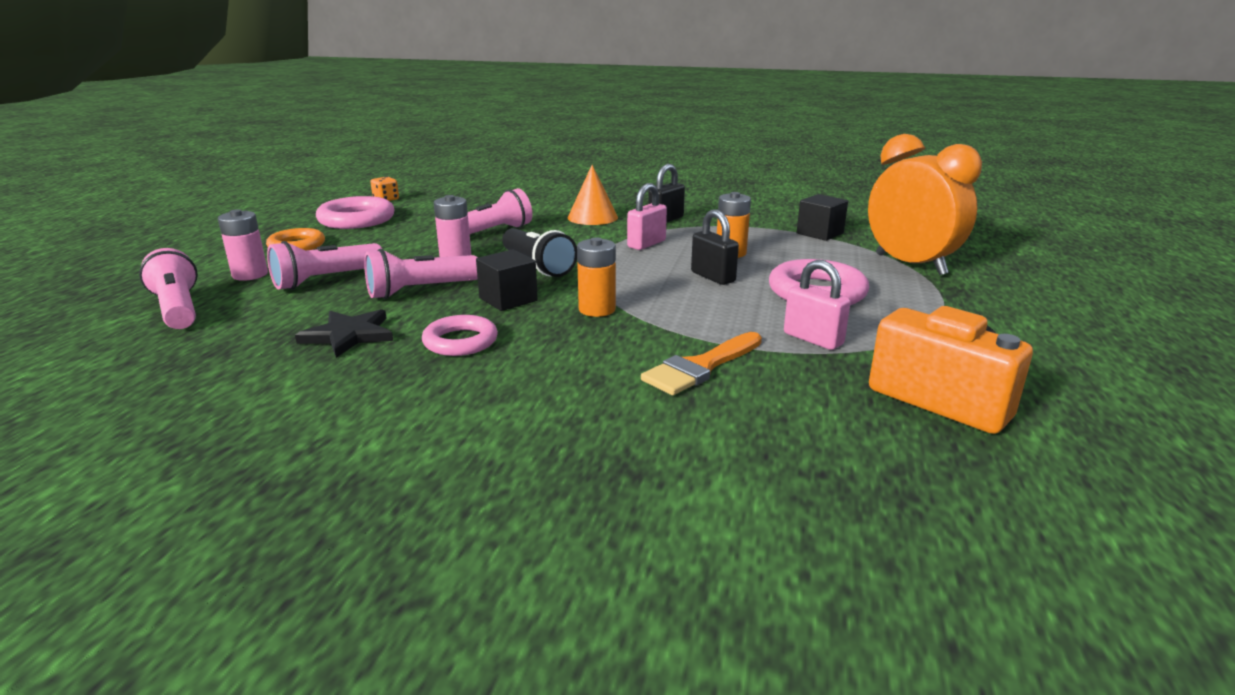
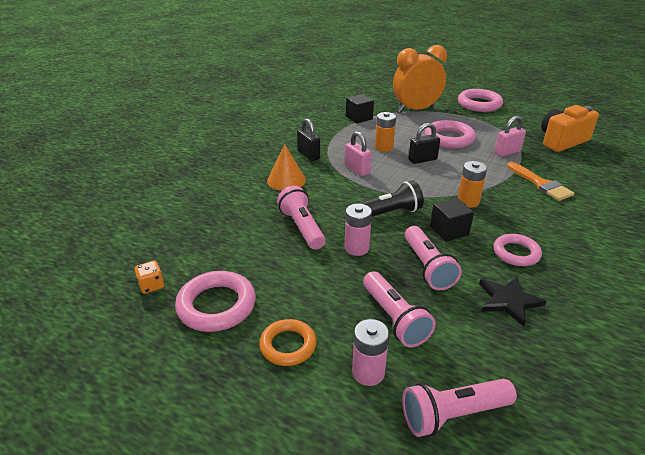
camera: 75 degrees left, 10 degrees up
(1031, 313) = (479, 104): none -> pink ring

